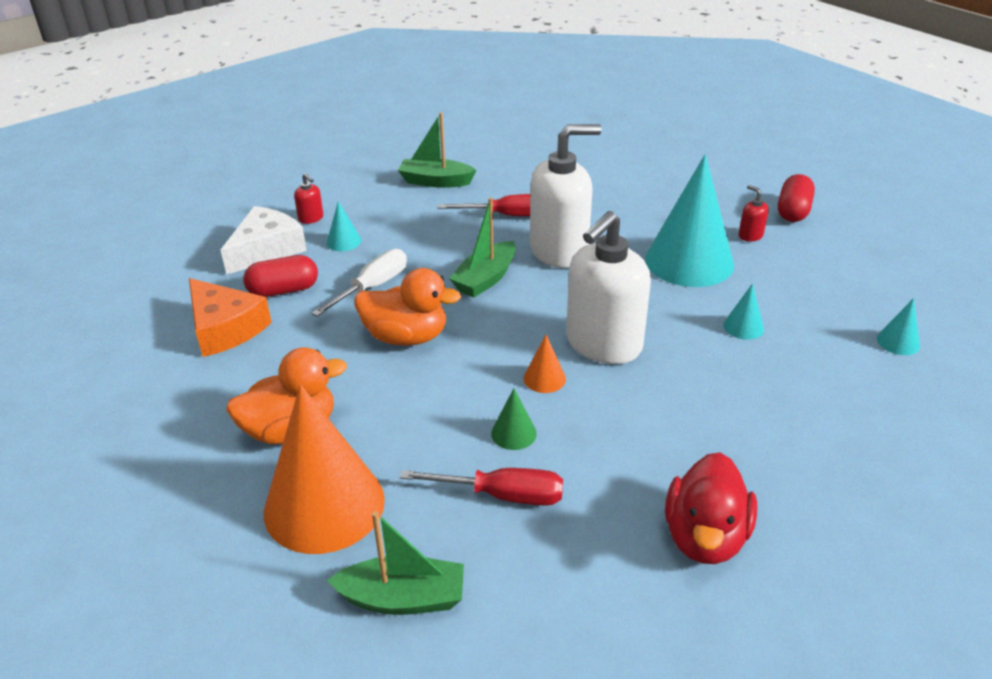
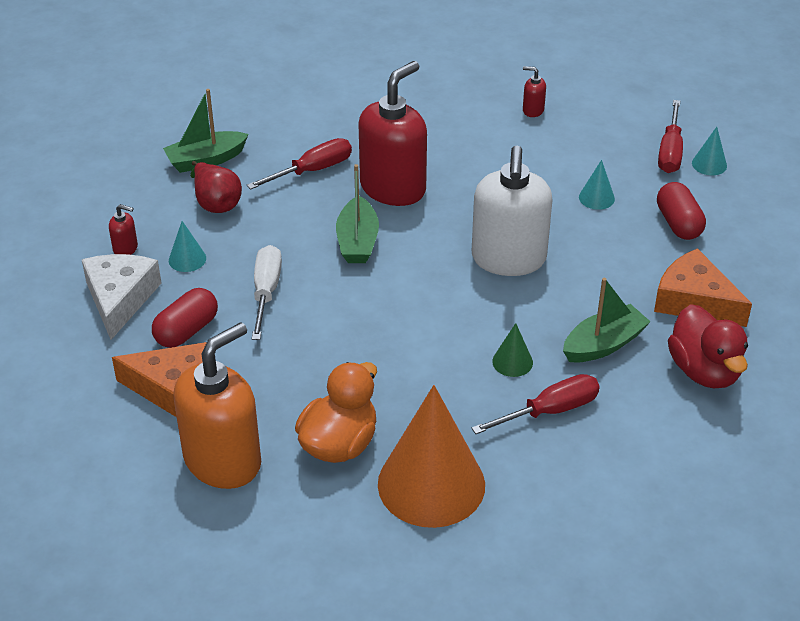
camera: 35 degrees left, 5 degrees up
(192, 398) = (223, 460): none -> orange soap dispenser
(403, 598) = (555, 513): green boat -> green boat (603, 344)
(406, 337) = (346, 324): orange duck -> none
(409, 212) = (216, 203): none -> red pear
(544, 378) = (492, 308): orange cone -> none
(559, 251) = (393, 188): white soap dispenser -> red soap dispenser
(689, 261) = (507, 155): turquoise cone -> none
(760, 462) = (694, 301): none -> orange cheese
(793, 211) = (546, 73): red capsule -> red capsule (678, 223)
(862, 316) = (670, 152): none -> red screwdriver

